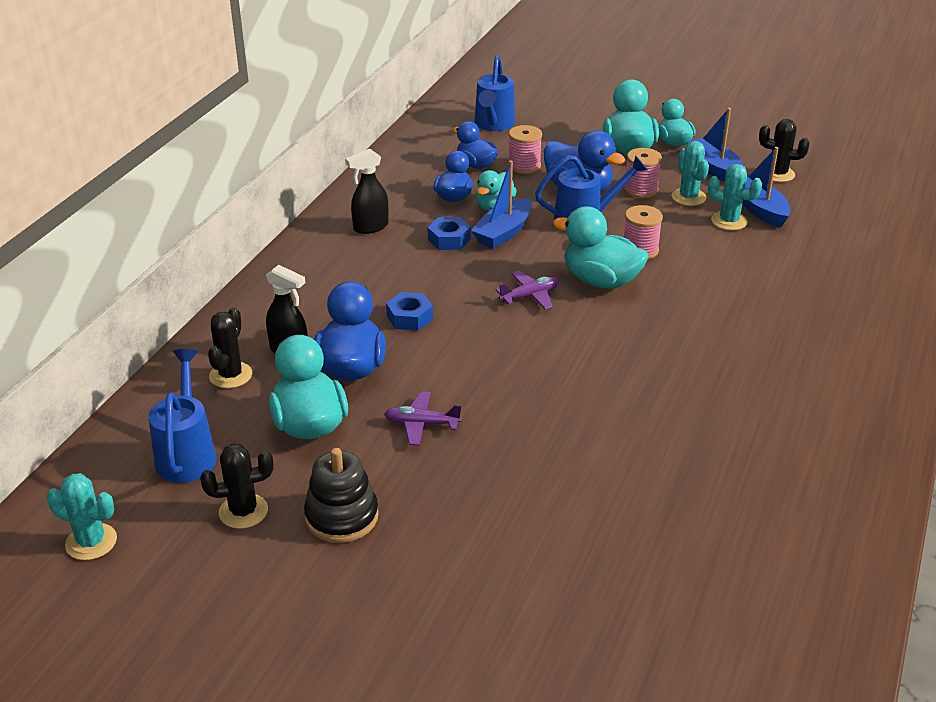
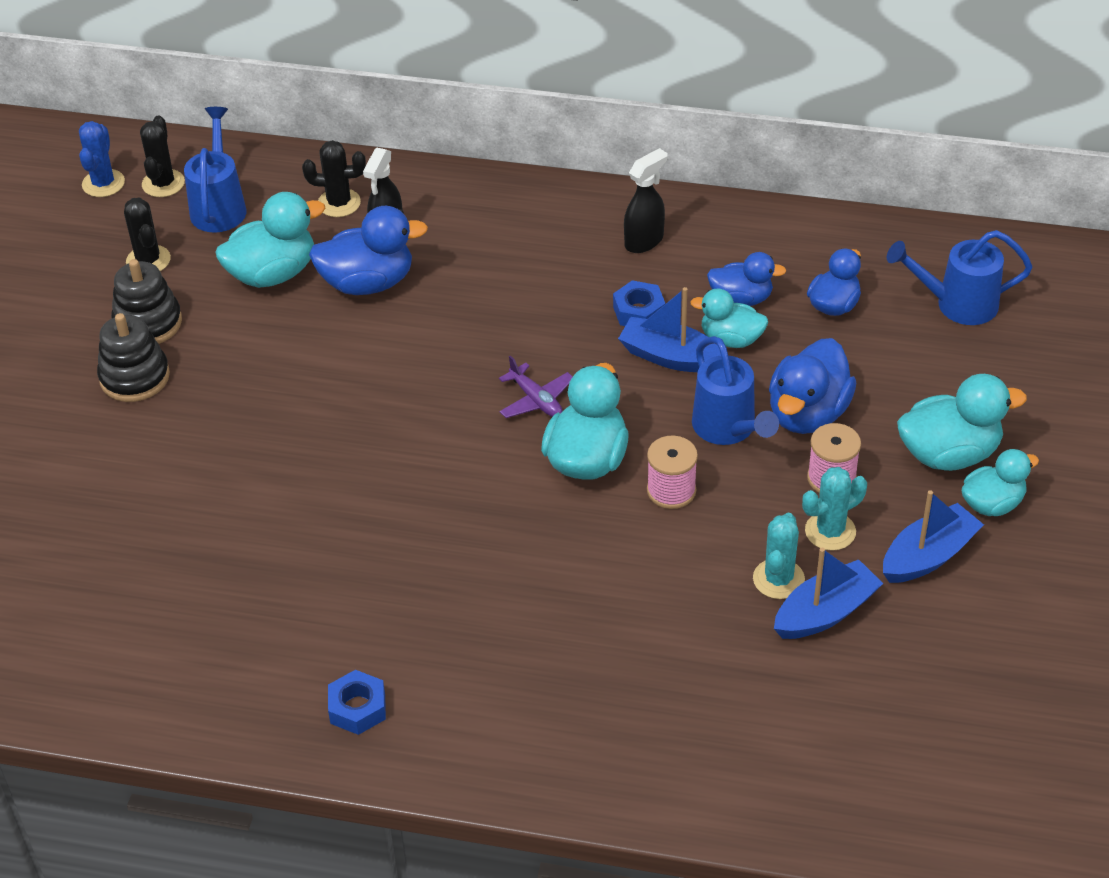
camera: 80 degrees right, 10 degrees up
(91, 542) = (103, 183): turquoise cactus -> blue cactus
(187, 454) = (219, 206): blue watering can -> blue watering can turned 75 degrees counterclockwise
(370, 227) = (644, 241): black spray bottle -> black spray bottle turned 90 degrees clockwise
(409, 317) = (468, 308): blue nut -> blue nut (358, 708)
(419, 531) = (134, 377): none -> black stacking toy
(421, 424) = (286, 351): purple plane -> none
(524, 166) = (850, 352): pink spool -> none
(777, 174) = (943, 632): black cactus -> black cactus (163, 183)

